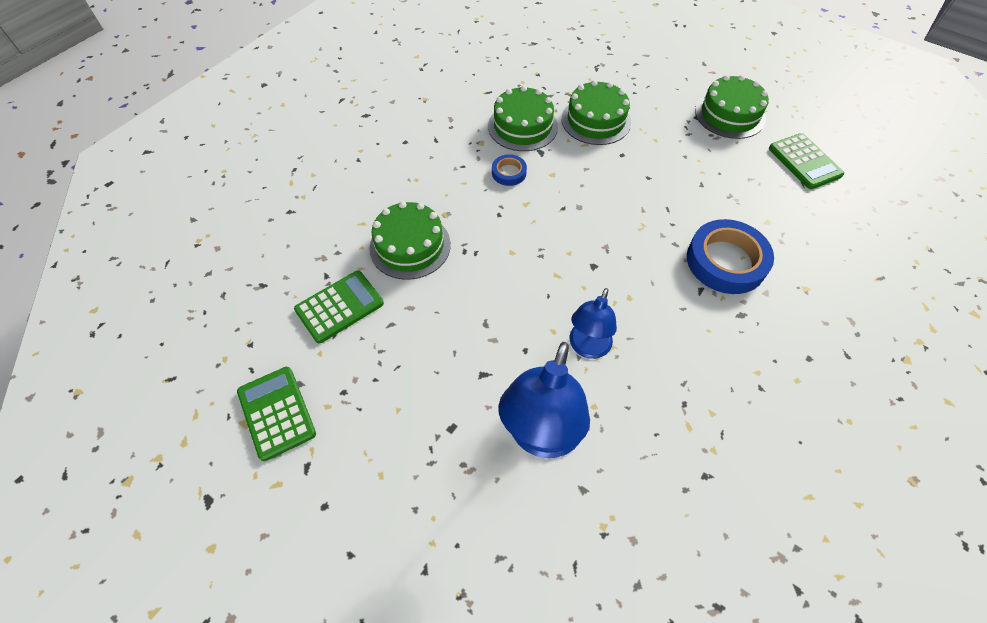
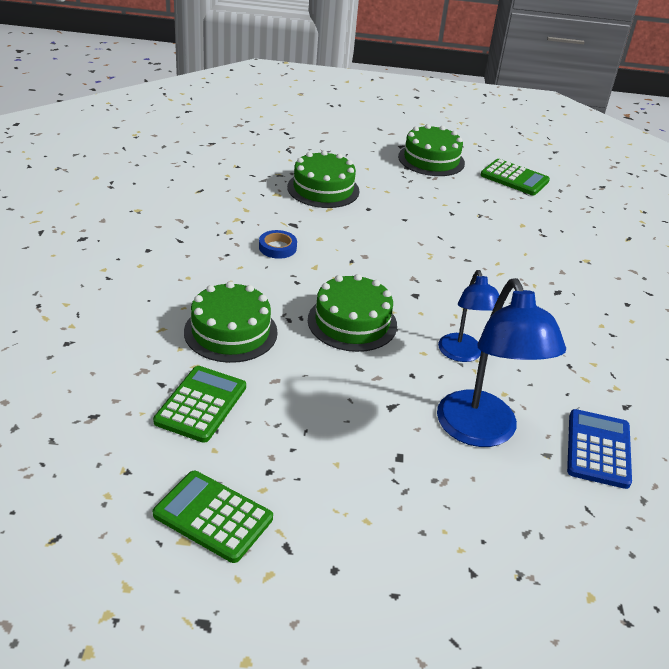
camera: 35 degrees left, 20 degrees down
(522, 126) = (259, 209): green cake -> green cake (352, 322)
(637, 509) = (598, 449): none -> blue calculator
(726, 261) = (515, 260): blue tape -> none

